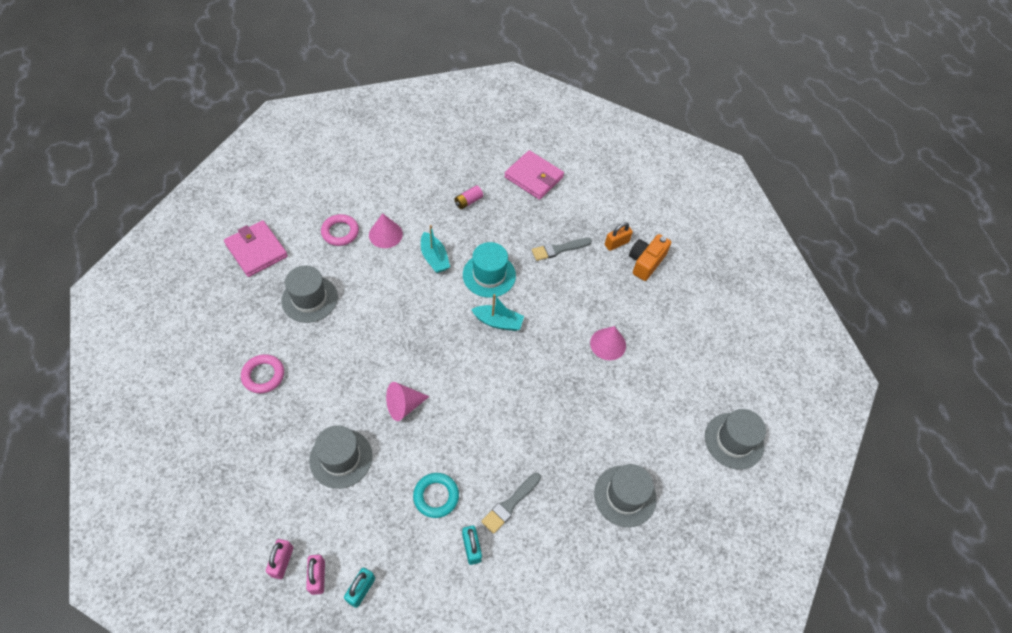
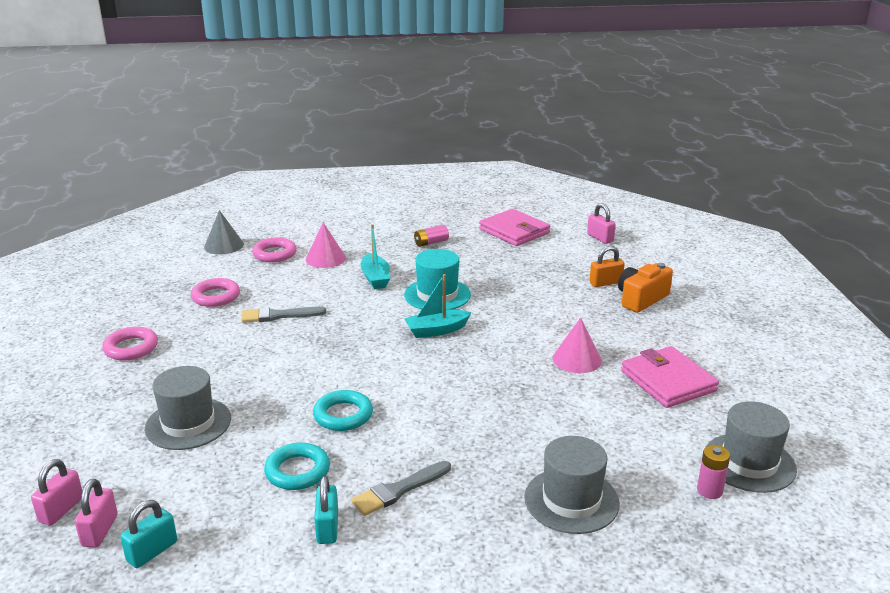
camera: 15 degrees right, 30 degrees down
(256, 250) = (175, 260): pink wallet -> pink wallet (668, 381)
(292, 224) = (224, 245): none -> grey cone
(309, 299) = (216, 296): grey hat -> pink ring
(404, 406) = (289, 387): pink cone -> none
(452, 432) = (343, 415): none -> turquoise ring
(498, 322) = (436, 330): turquoise boat -> turquoise boat turned 135 degrees clockwise
(559, 249) = (530, 282): grey brush -> grey brush (279, 315)
(604, 180) = (600, 238): none -> pink padlock
(711, 472) = (709, 491): none -> pink battery

